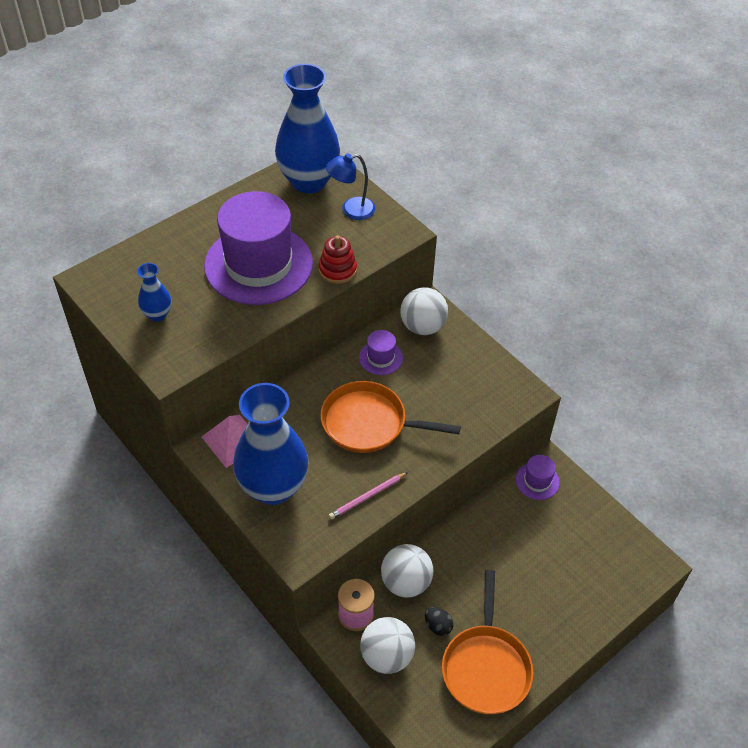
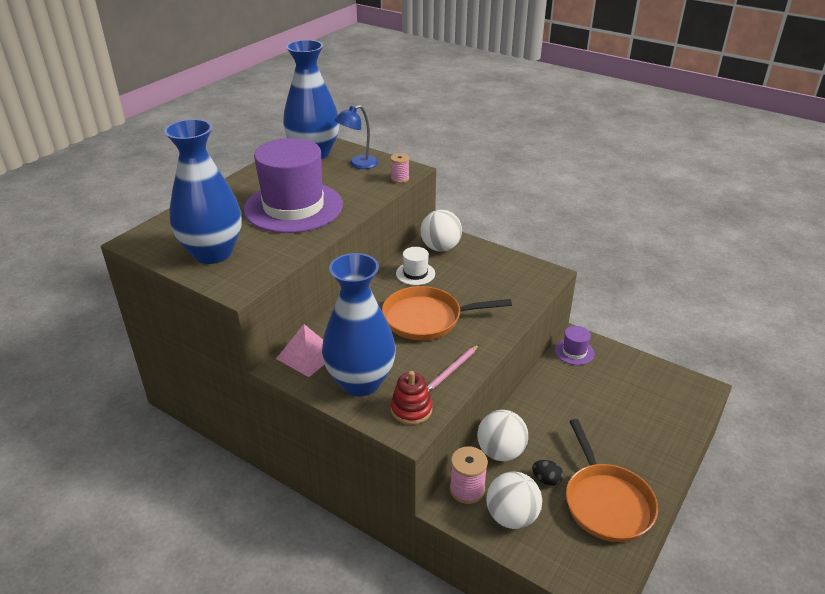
camera: 15 degrees left, 15 degrees down
(157, 314) = (213, 253): blue vase -> blue vase, size x2.18
(337, 270) = (364, 200): red stacking toy -> red stacking toy (411, 409)
(380, 358) = (415, 273): purple hat -> white hat
(388, 244) = (400, 179): none -> pink spool

